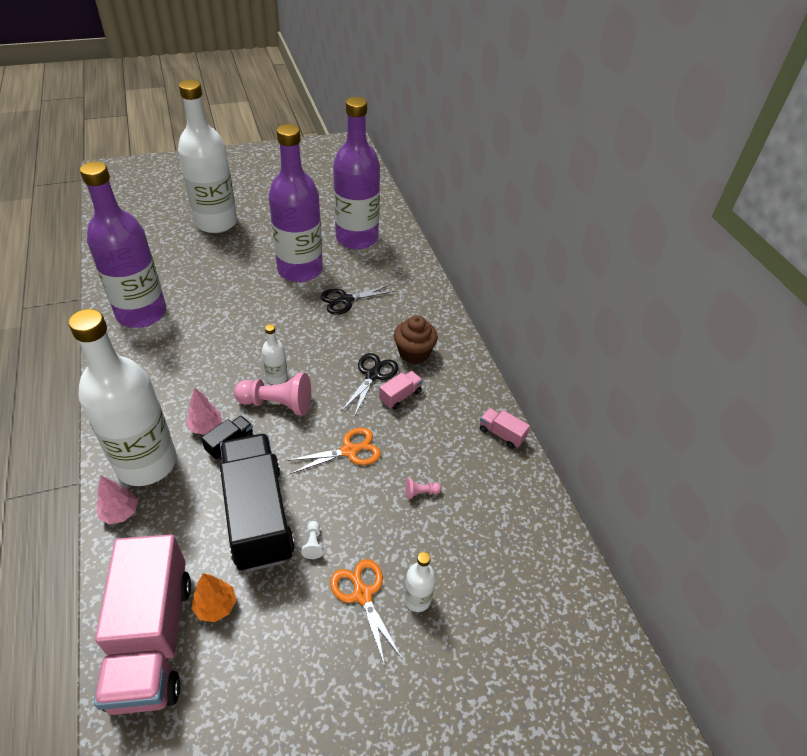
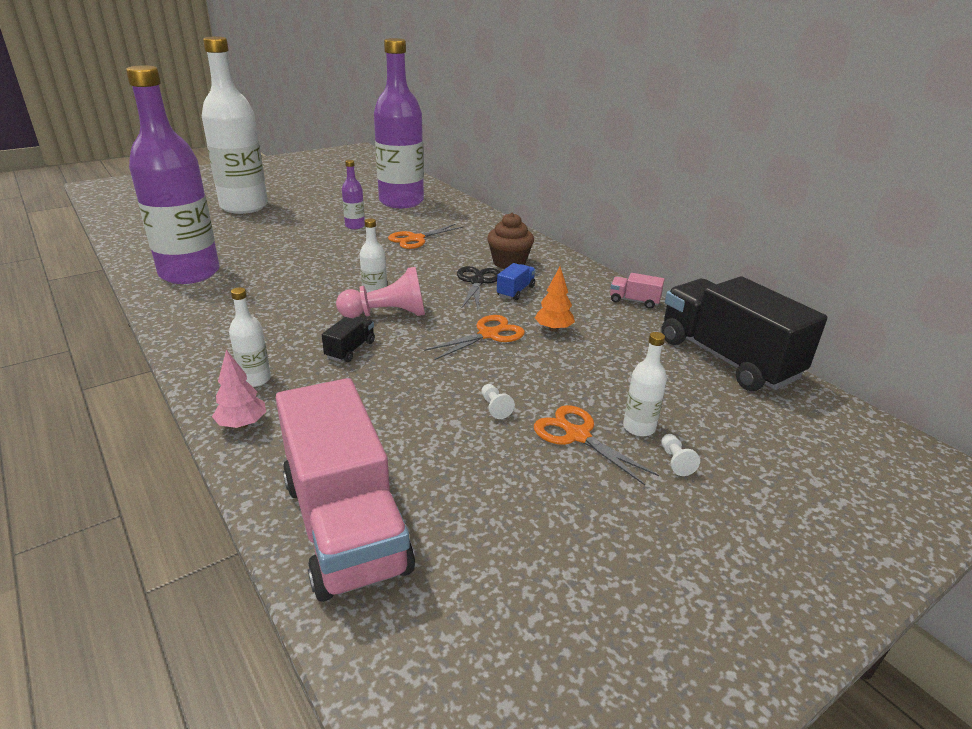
camera: 15 degrees left, 15 degrees down
(146, 463) = (255, 379): white bottle -> white bottle, size x0.40
(206, 427) = (313, 342): pink tree -> none
(216, 606) = (411, 478): orange tree -> orange tree (553, 329)
(258, 515) = (416, 397): black truck -> black truck (726, 359)
(300, 270) = (355, 226): purple bottle -> purple bottle, size x0.40
(345, 300) = (415, 239): black scissors -> orange scissors
(400, 396) = (515, 291): pink truck -> blue truck
(421, 492) = (584, 351): pink pawn -> none
(426, 646) = (675, 461): none -> white pawn

